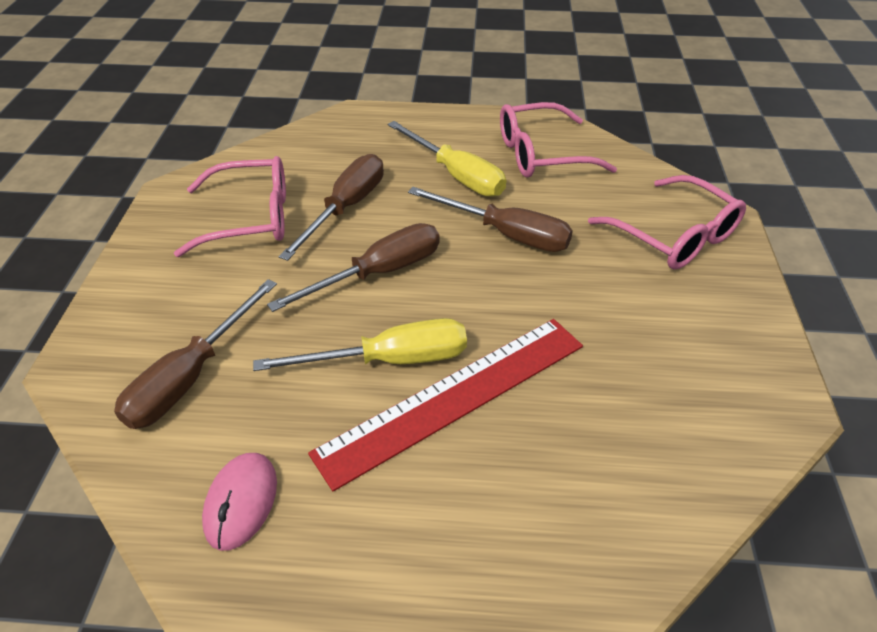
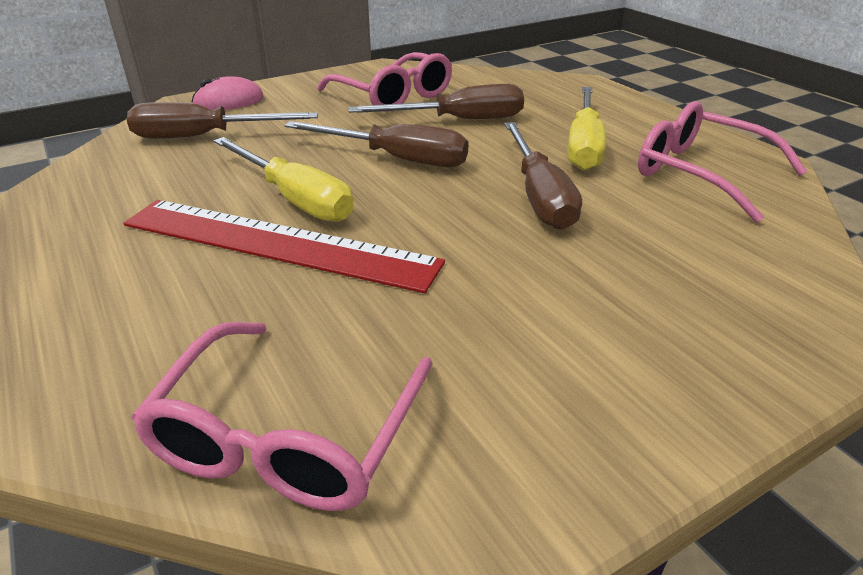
camera: 55 degrees right, 10 degrees down
(241, 502) = (93, 195): pink mouse -> pink mouse (229, 101)
(675, 236) = (718, 303): pink glasses -> pink glasses (287, 437)

